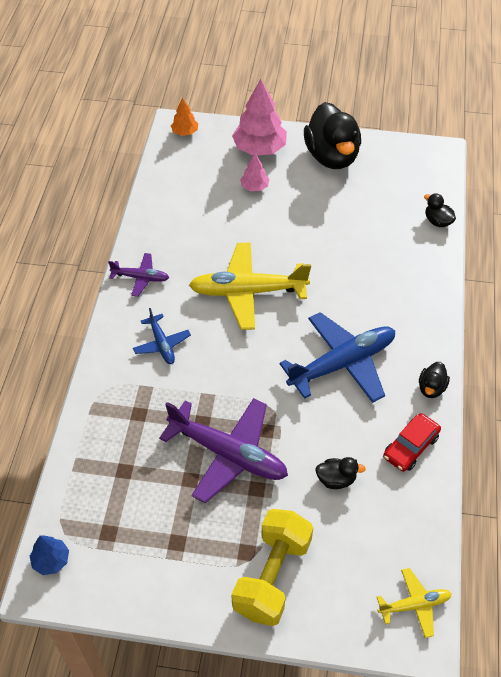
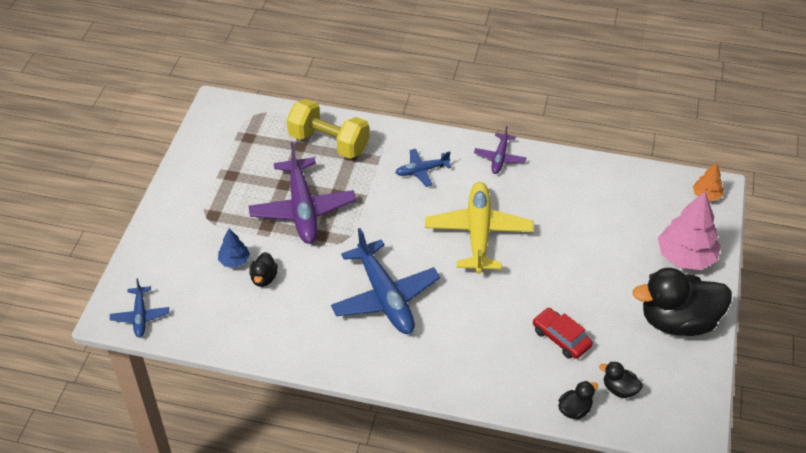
camera: 95 degrees right, 5 degrees down
(51, 560) = (234, 108): blue tree -> blue tree (234, 261)
(228, 454) = (302, 209): purple plane -> purple plane turned 45 degrees counterclockwise
(254, 187) = (624, 248): pink tree -> none
(272, 576) = (189, 229): yellow dumbbell -> yellow dumbbell (329, 143)
(410, 447) = (285, 336): red car -> red car (561, 338)
(414, 605) = (140, 316): yellow plane -> blue plane
(431, 388) = (347, 364): black duck -> black duck (619, 389)

